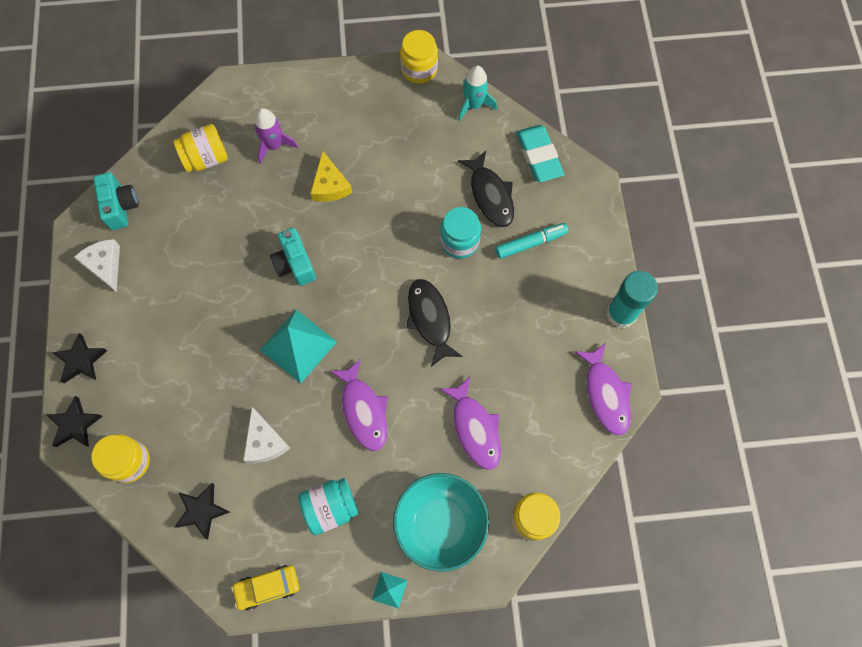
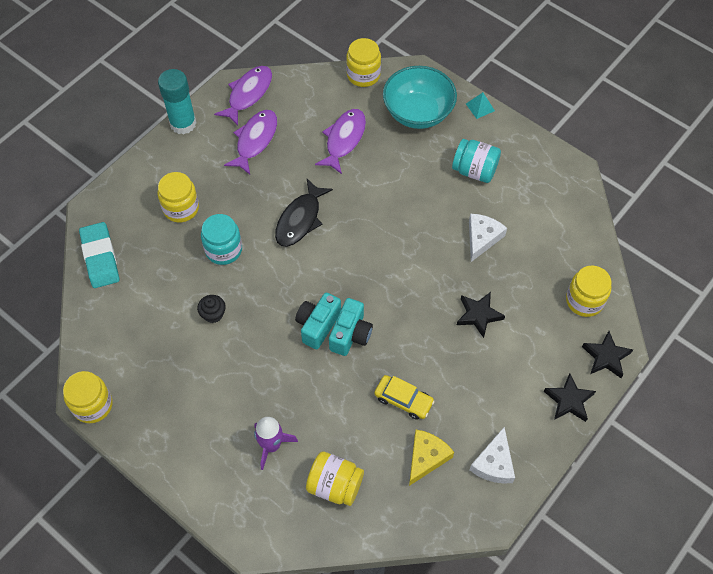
camera: 135 degrees left, 10 degrees down
(121, 207) = (441, 505): turquoise camera -> turquoise camera (317, 325)
(202, 511) = (558, 232): black star -> black star (478, 315)
(267, 587) = (551, 162): yellow car -> yellow car (403, 400)
(298, 345) = (403, 277): turquoise pyramid -> none
(330, 185) = (264, 371): yellow cheese -> yellow cheese (426, 457)
(363, 410) = (400, 204): purple fish -> purple fish (255, 140)
(410, 190) = (213, 314): none -> black cupcake
(473, 105) = (92, 336): turquoise rocket -> none
(490, 195) = (165, 261): black fish -> none
(530, 243) = (181, 208): turquoise marker -> yellow jar
(539, 156) = (100, 257): turquoise eraser -> turquoise eraser turned 45 degrees counterclockwise

